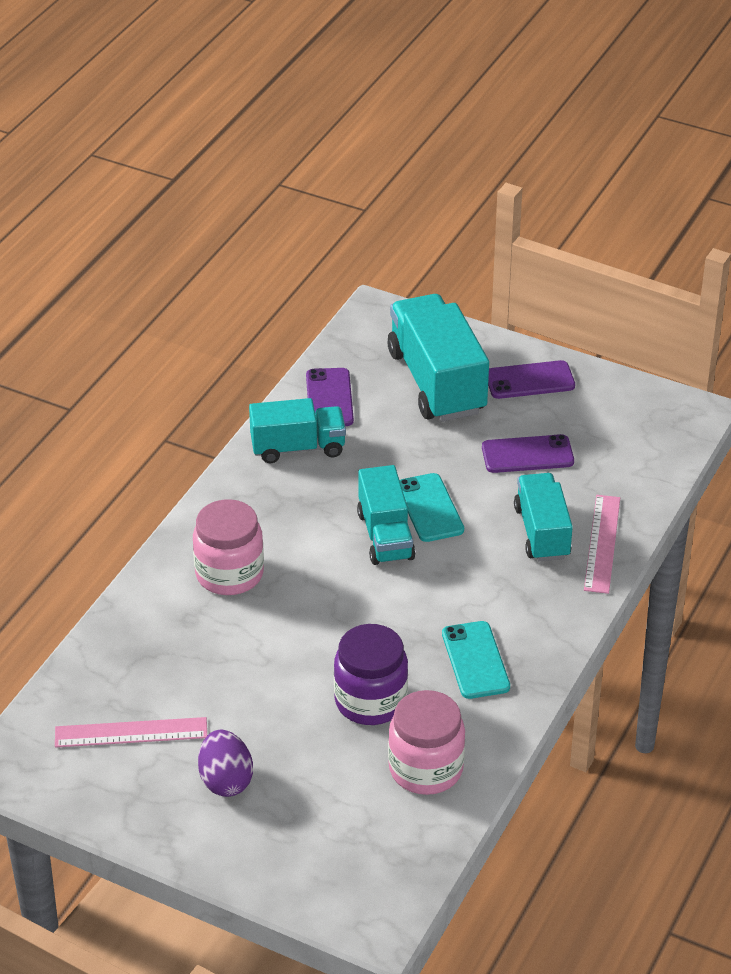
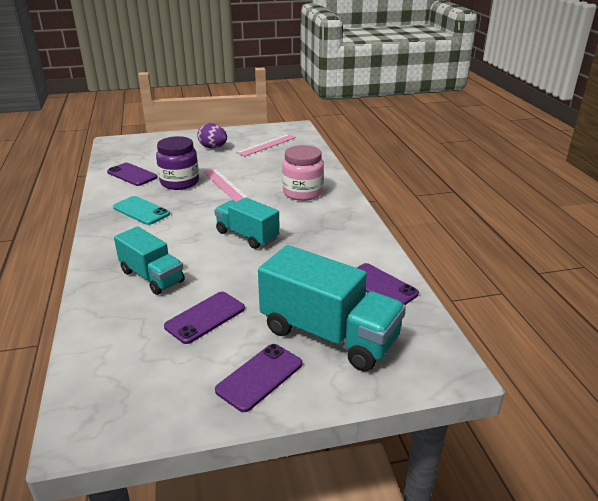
camera: 140 degrees right, 10 degrees down
(298, 448) = (354, 251): turquoise truck -> none
(426, 769) = (132, 175): pink jar -> purple phone
(429, 508) = (237, 258): turquoise phone -> none
(602, 543) = (104, 288): pink ruler -> pink ruler (225, 185)

